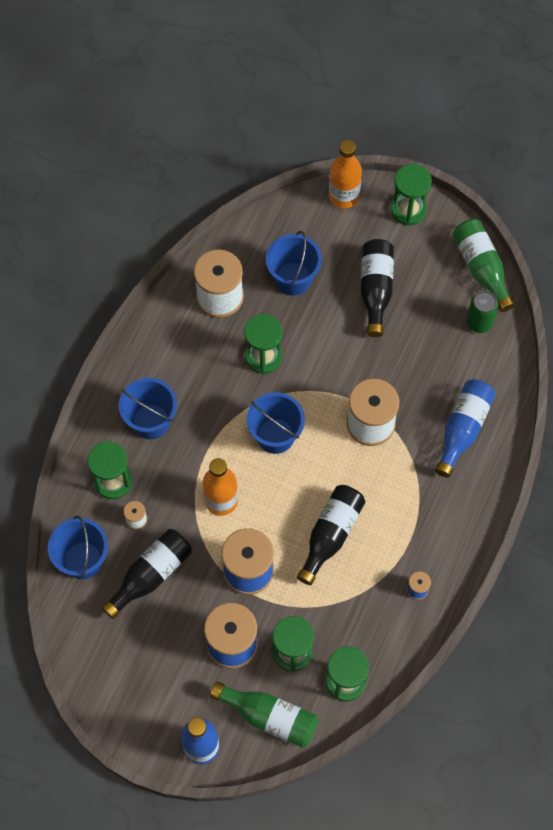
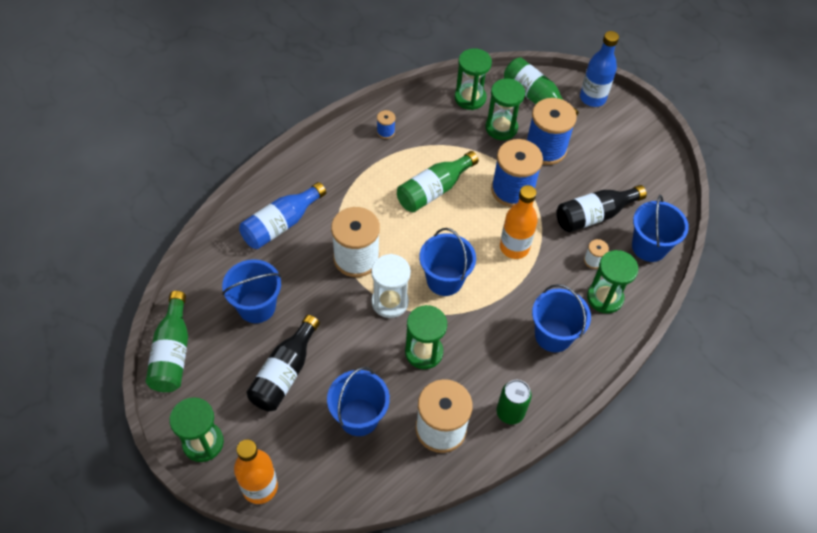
camera: 160 degrees left, 10 degrees down
(317, 392) = (390, 302): none -> white hourglass
(331, 534) = (434, 190): black bottle -> green bottle
(435, 337) = (257, 306): none -> blue bucket
(479, 322) = (209, 304): green can -> green can (510, 412)

